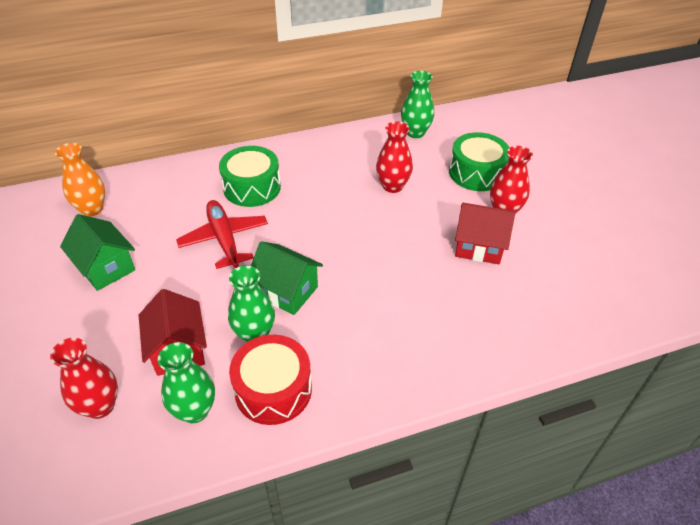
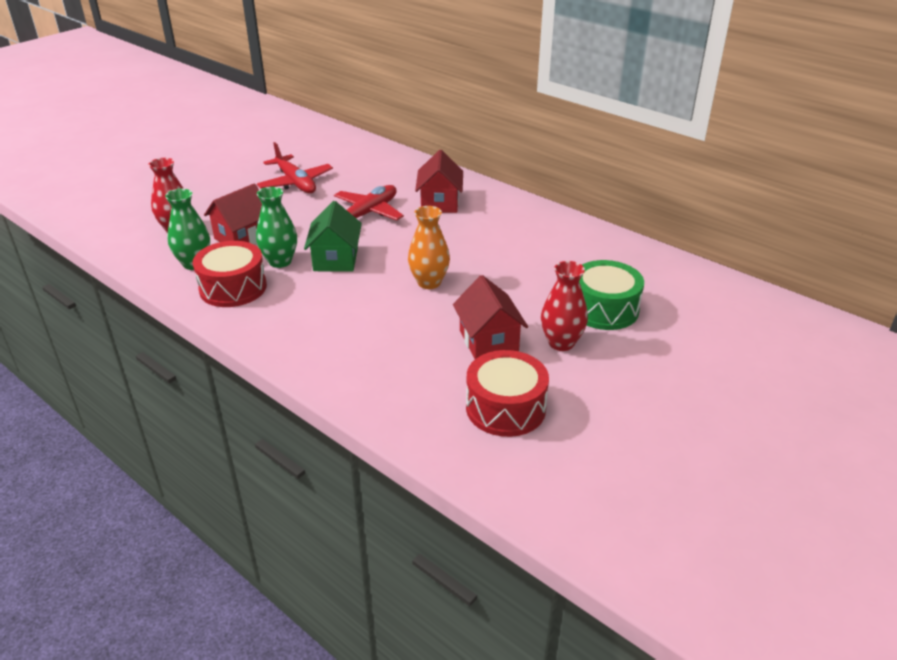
camera: 60 degrees right, 10 degrees down
(92, 209) = (347, 155): orange vase -> orange vase (429, 282)
(106, 267) = (295, 183): green house -> red plane
(252, 187) = (439, 203): green drum -> red house
(392, 186) = (522, 267): red vase -> none
(415, 133) = (623, 254): green vase -> none
(565, 273) = (505, 408): none -> red drum

